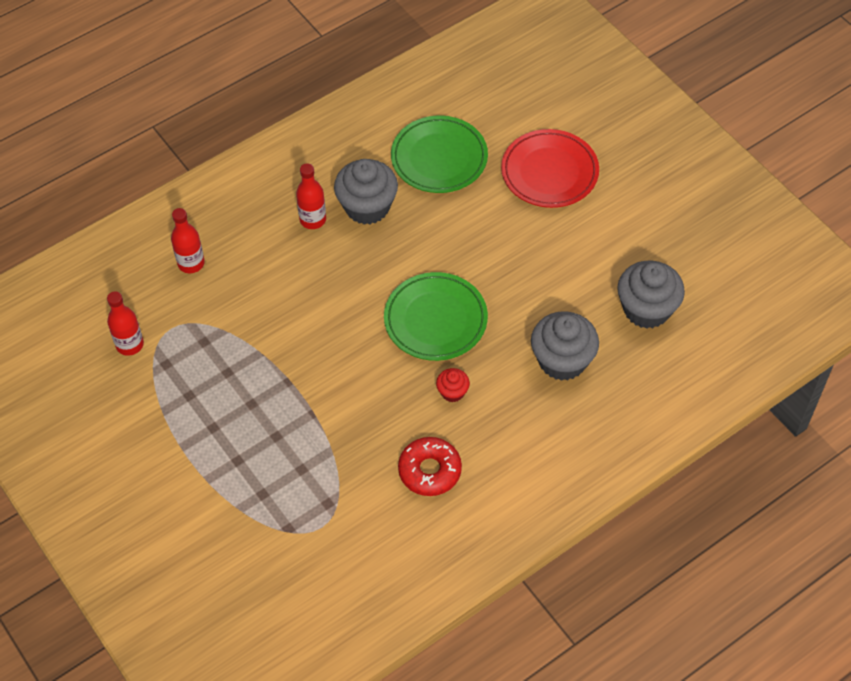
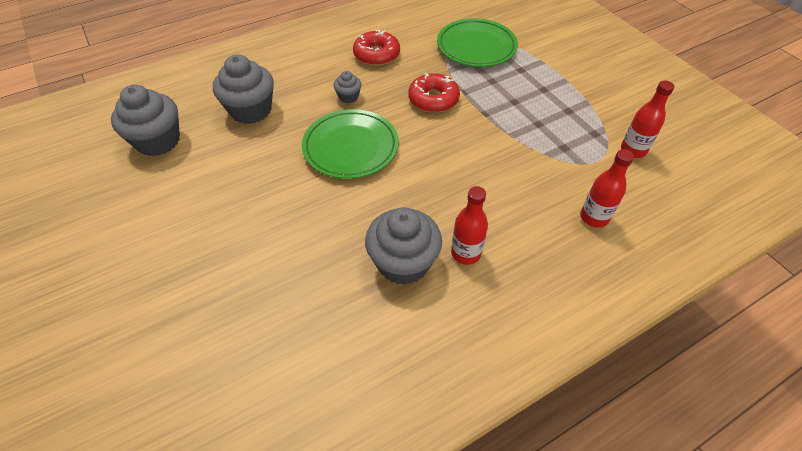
camera: 175 degrees left, 5 degrees down
(349, 397) = (433, 99): none -> red donut
(439, 158) = (306, 318): green plate -> green plate (476, 47)
(452, 392) = (348, 97): red cupcake -> grey cupcake
(549, 172) = (181, 285): red plate -> none

